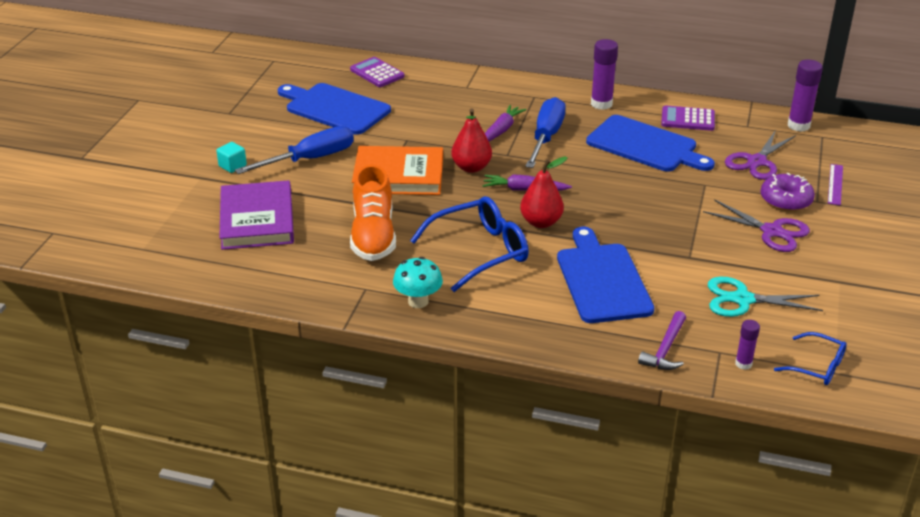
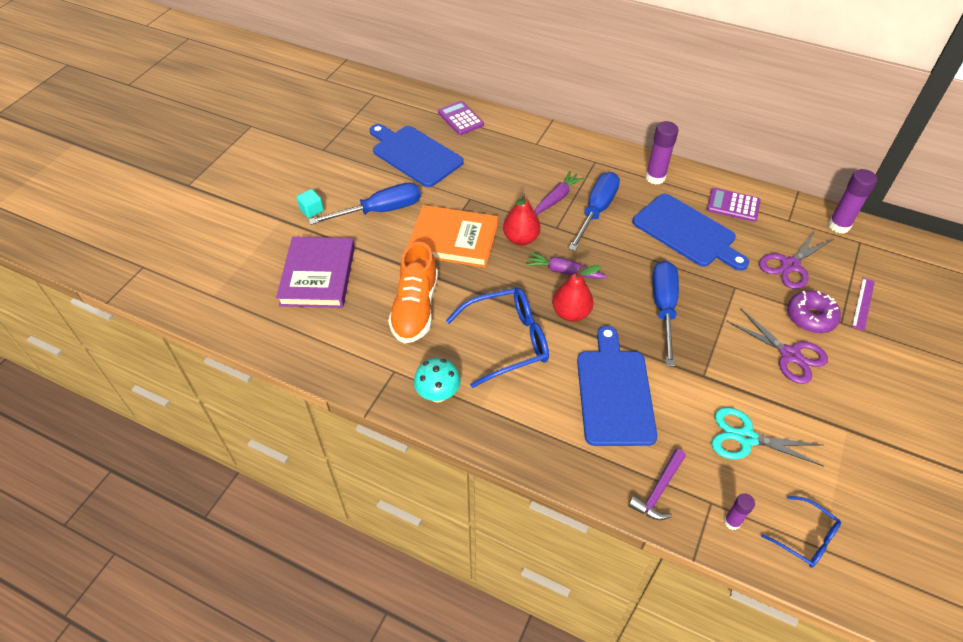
camera: 10 degrees right, 15 degrees up
(636, 208) = (663, 308): none -> blue screwdriver

